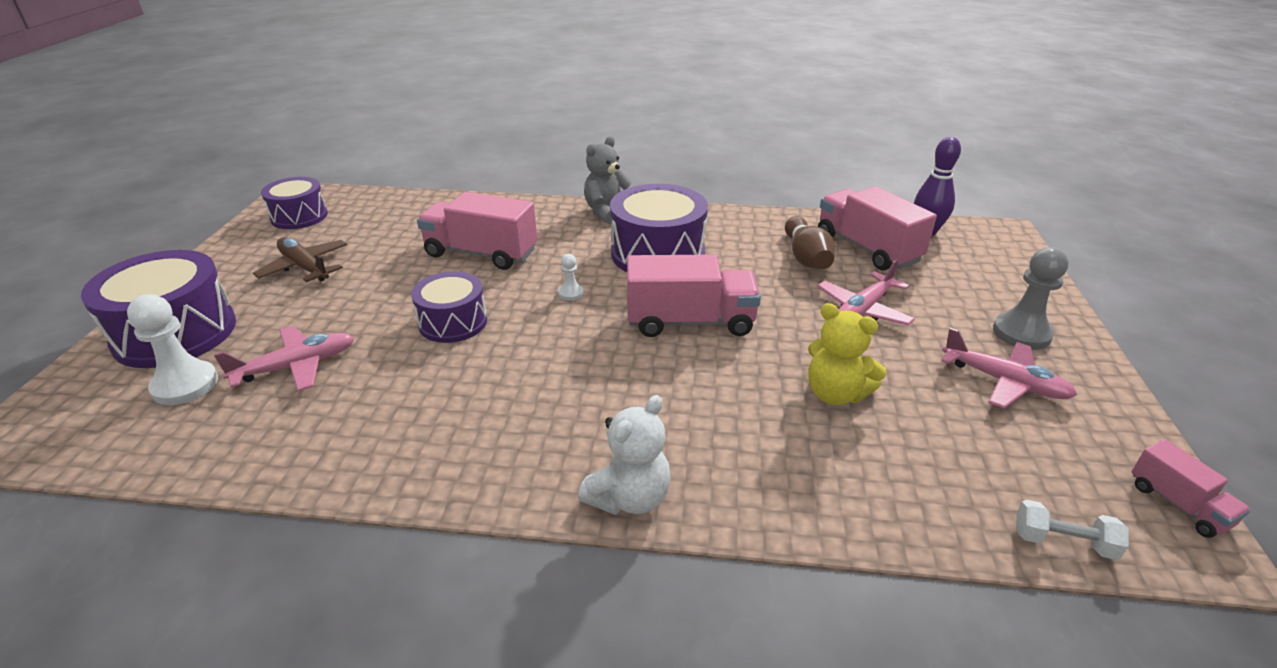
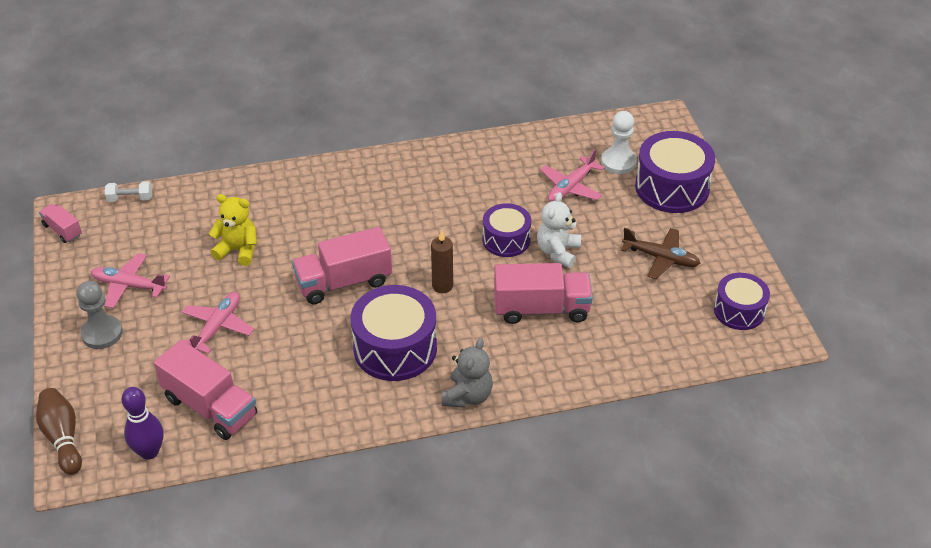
camera: 160 degrees right, 10 degrees up
(570, 293) = (442, 286): white pawn -> brown candle
(629, 498) = (339, 168): white teddy bear -> white teddy bear (558, 252)
(806, 257) = (265, 378): brown bowling pin -> brown bowling pin (63, 437)

